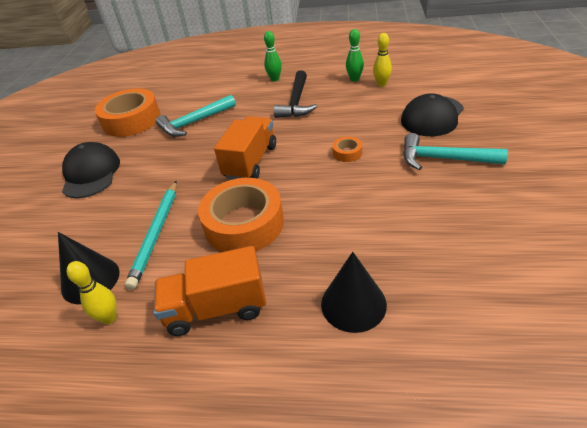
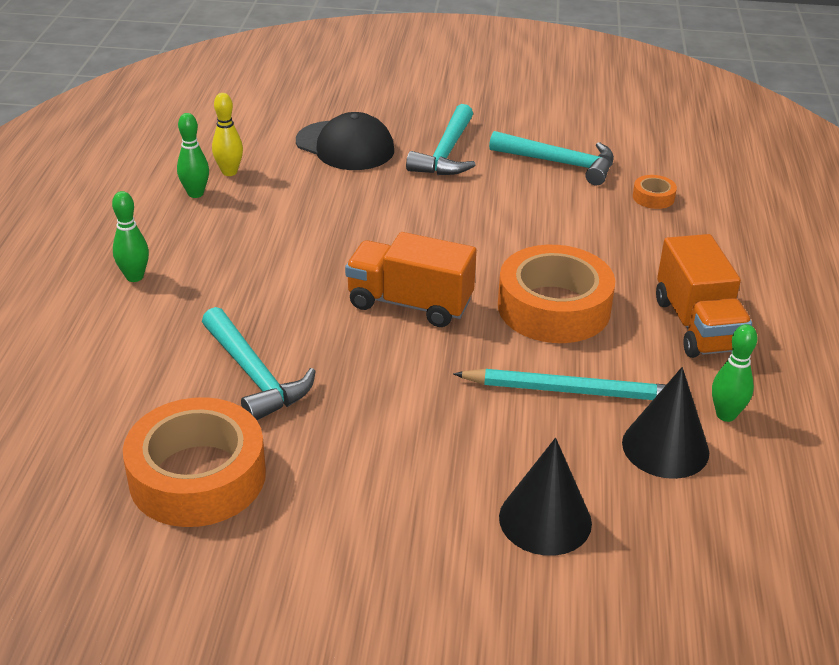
camera: 95 degrees left, 5 degrees down
(91, 173) = (393, 505): black cap -> none
(109, 318) = (726, 415): yellow bowling pin -> green bowling pin
(296, 102) = (242, 255): black hammer -> none
(347, 153) = (412, 217): orange tape -> orange tape (653, 197)
(353, 304) = (678, 234): black cone -> black cone (545, 520)
(456, 222) = (560, 163): none -> turquoise hammer

